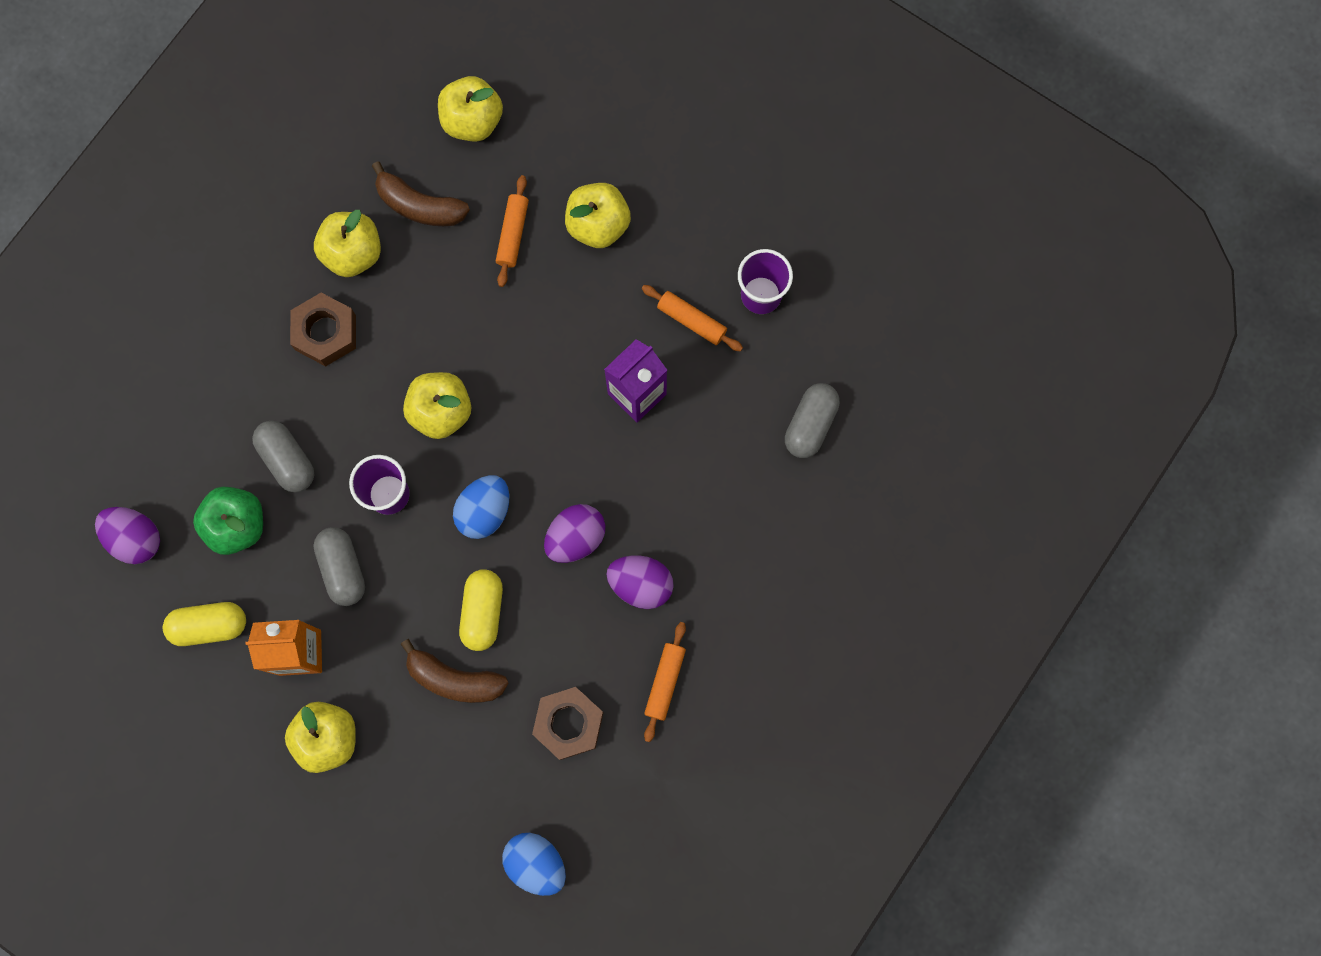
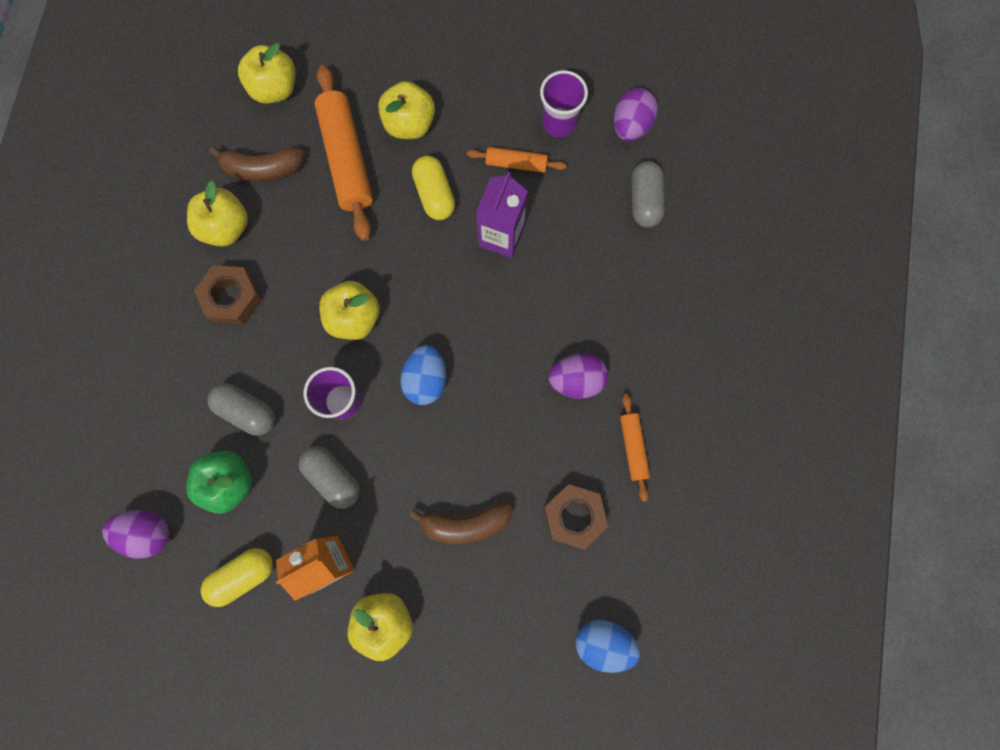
camera: 25 degrees left, 0 degrees up
(483, 612) = (462, 459): yellow capsule -> yellow capsule (434, 194)
(513, 234) = (346, 159): orange rolling pin -> orange rolling pin, size x1.90
(575, 537) = (508, 367): purple egg -> purple egg (631, 126)

